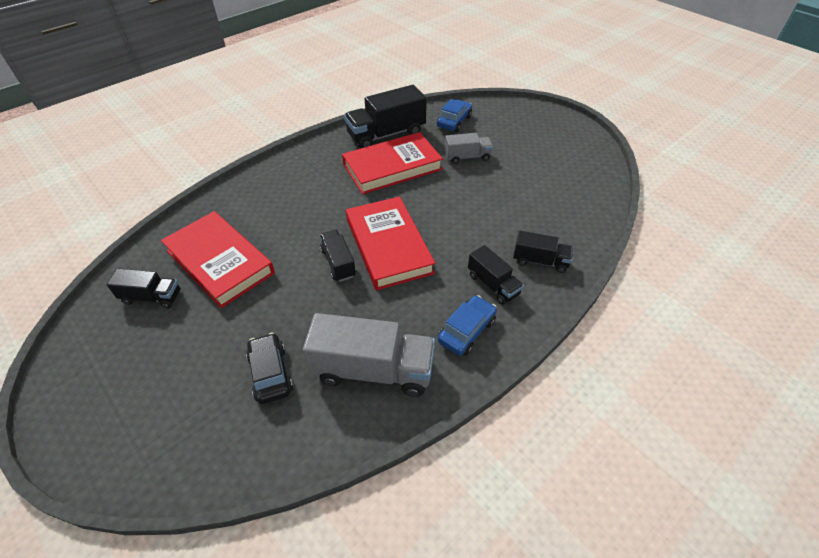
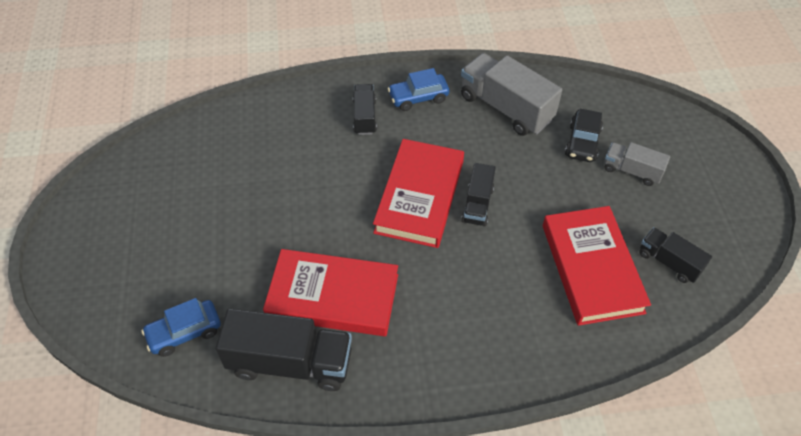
camera: 145 degrees left, 5 degrees up
(467, 157) = (237, 261): grey truck -> grey truck (632, 171)
(540, 261) = (307, 114): black truck -> none

